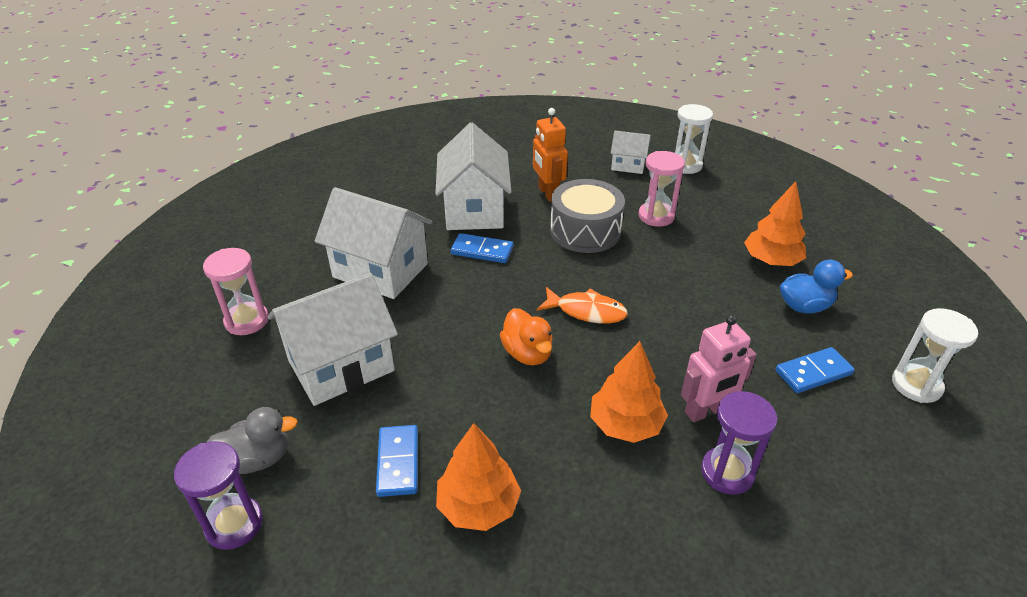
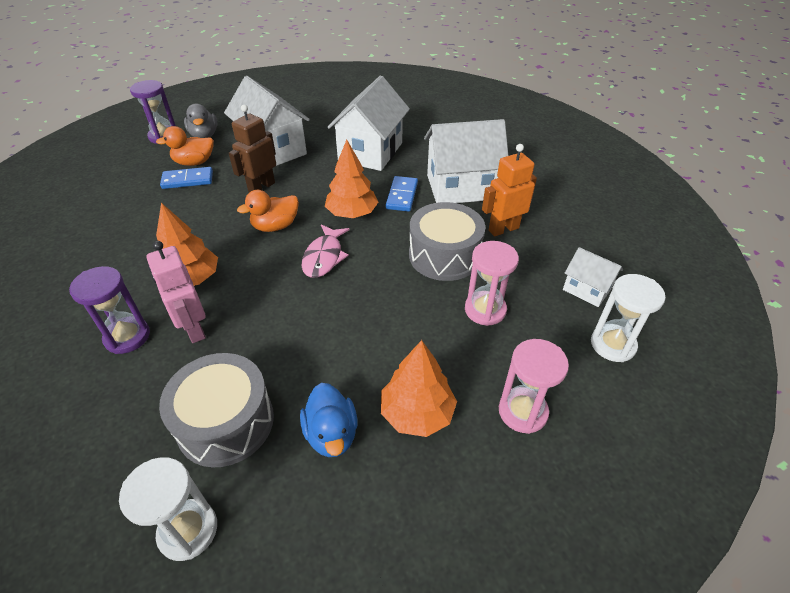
camera: 85 degrees right, 5 degrees up
(247, 321) = (316, 113): pink hourglass -> pink hourglass (522, 411)
(346, 461) = (194, 162): none -> orange duck
(438, 372) = (261, 187): none -> brown robot
(478, 505) = (144, 213): orange tree -> orange tree (352, 213)
(586, 311) = (324, 257): orange fish -> pink fish
(628, 165) = (586, 289): white house -> white house turned 60 degrees counterclockwise
(813, 372) = (225, 422): blue domino -> grey drum

